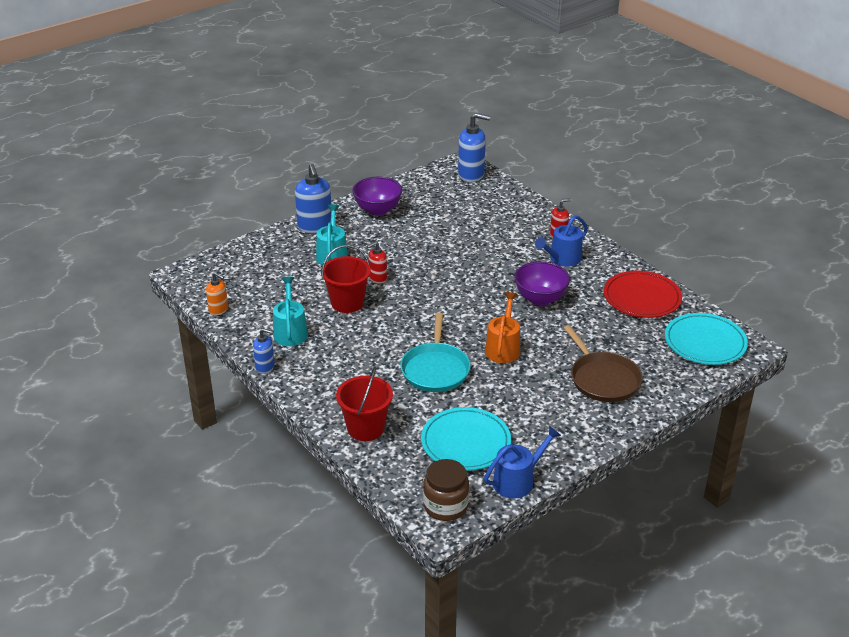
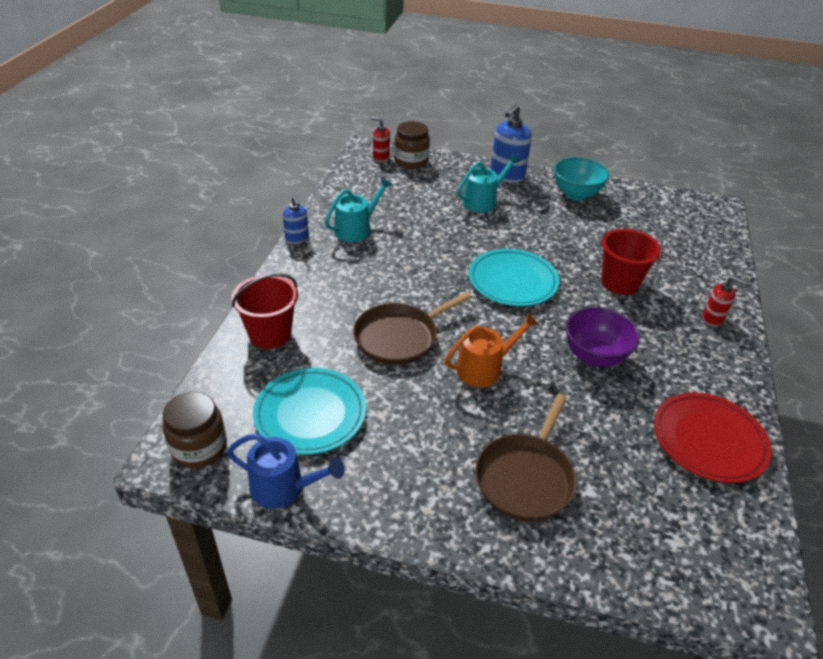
camera: 50 degrees right, 5 degrees up
(218, 310) = (343, 183): orange soap dispenser -> none
(234, 261) = (411, 161): none -> brown jar
(347, 303) = (430, 239): red bucket -> red bucket (620, 282)
(377, 210) = (576, 194): purple bowl -> turquoise bowl
(377, 278) = (485, 239): red soap dispenser -> red soap dispenser (381, 157)
(435, 369) = (399, 337): turquoise pan -> brown pan
(471, 174) = (710, 219): blue soap dispenser -> none
(562, 259) = (680, 341): blue watering can -> none
(705, 342) = (710, 548): turquoise plate -> turquoise plate (512, 281)

